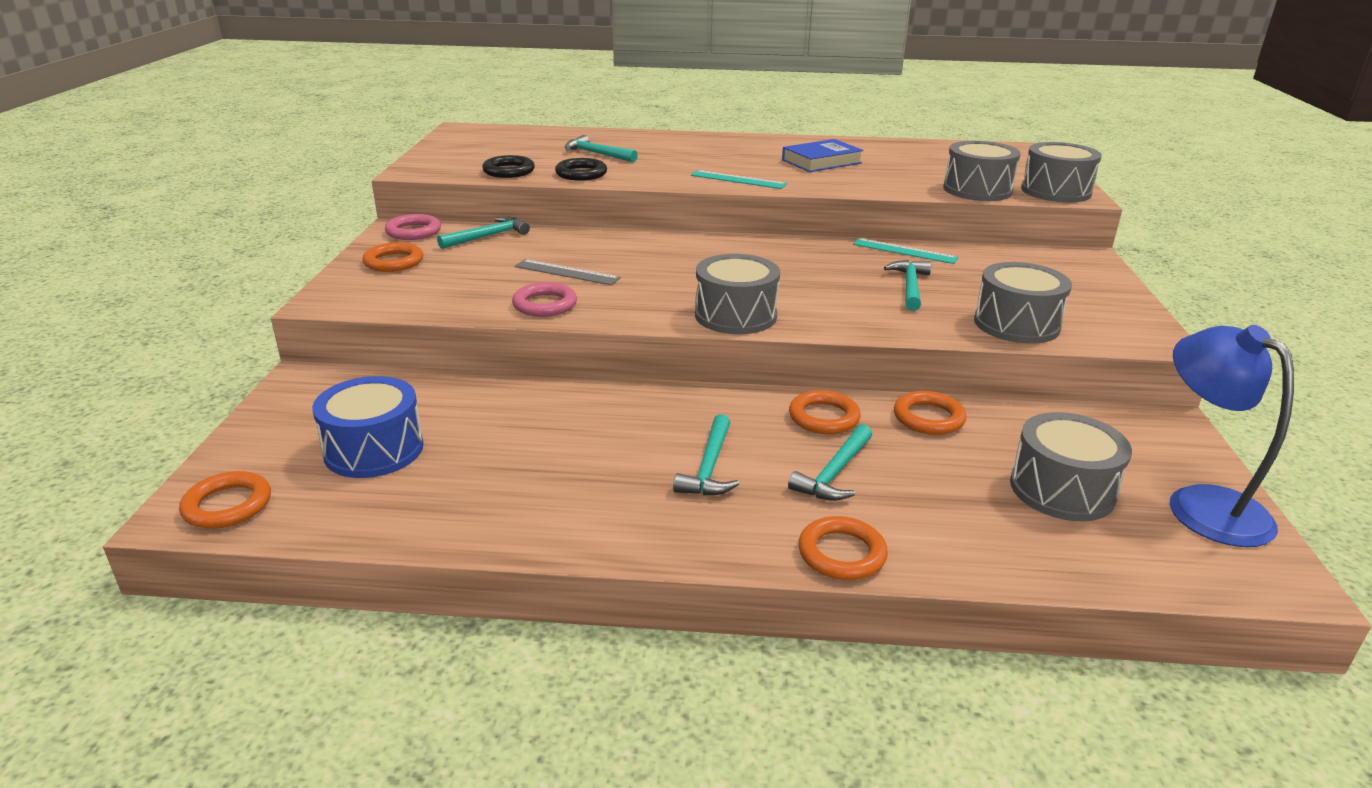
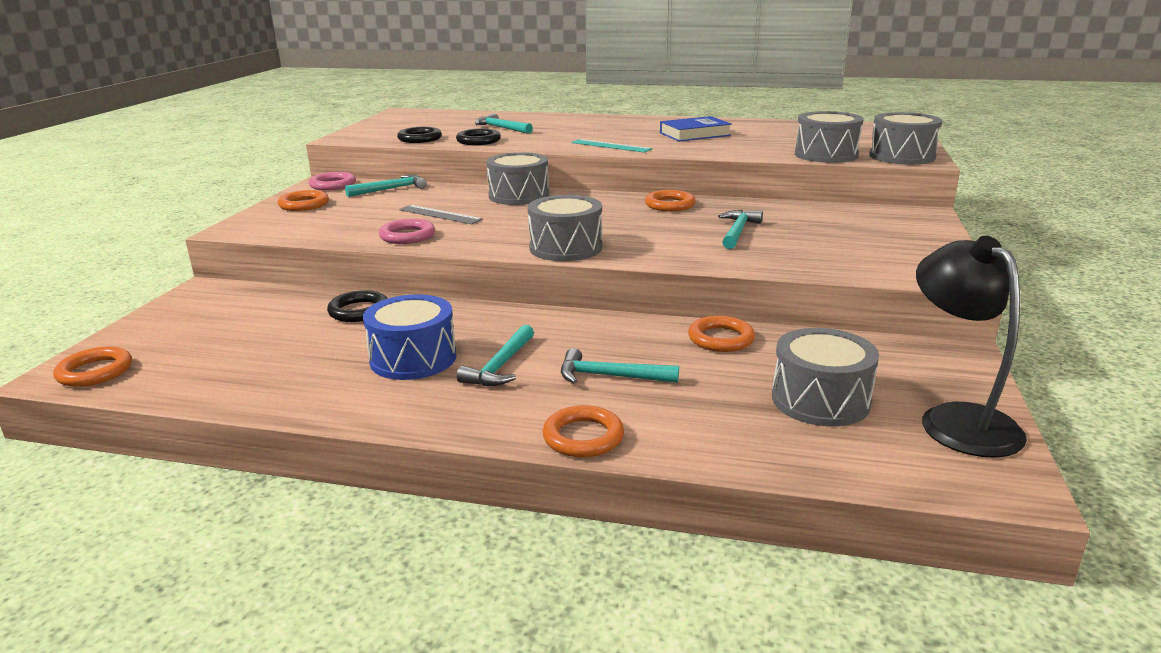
camera: 10 degrees right, 5 degrees down
(374, 450) = (229, 340): blue drum -> blue drum (413, 358)
(510, 401) = (359, 311): none -> black ring
(824, 417) = (623, 334): orange ring -> orange ring (670, 205)
(834, 473) = (610, 376): turquoise hammer -> turquoise hammer turned 60 degrees clockwise
(904, 251) = (748, 206): turquoise ruler -> none
(1016, 324) = (822, 261): grey drum -> grey drum (519, 196)
(1202, 504) = (957, 419): blue lamp -> black lamp

